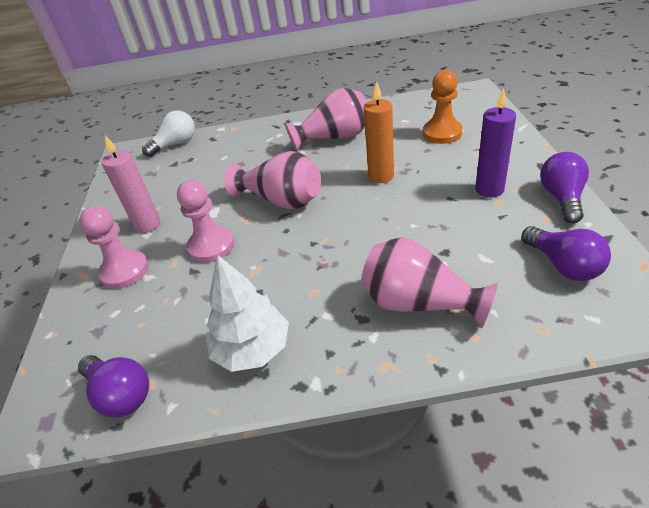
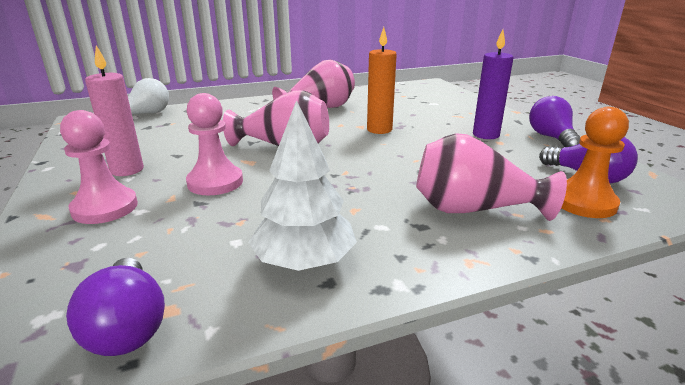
camera: 20 degrees left, 15 degrees down
(121, 394) = (128, 326): purple light bulb -> purple light bulb turned 45 degrees clockwise
(442, 133) = (420, 105): orange pawn -> orange pawn (584, 203)

